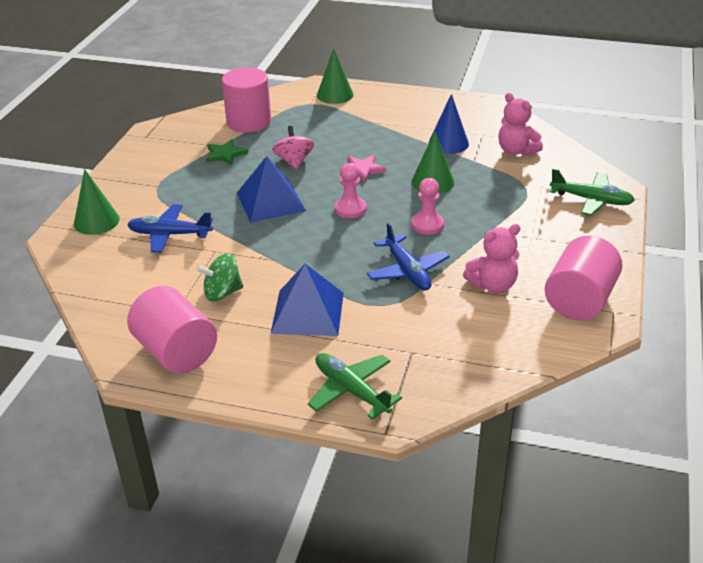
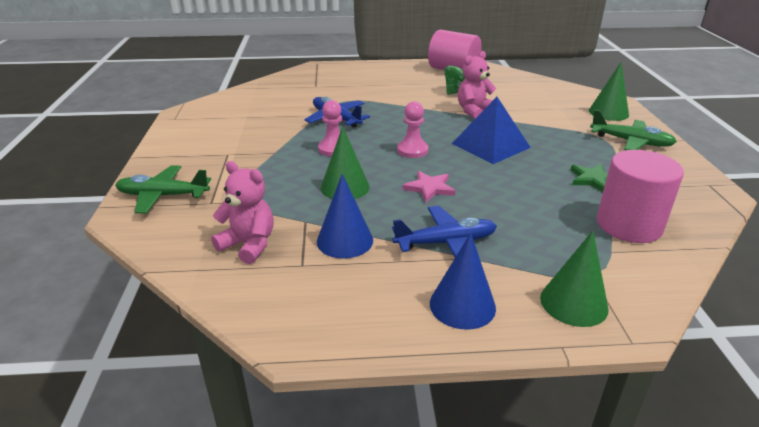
camera: 160 degrees right, 5 degrees down
(169, 235) = (540, 113): blue plane -> blue plane (446, 243)
(294, 161) = (512, 184): pink spinning top -> none
(308, 312) = (392, 92): blue pyramid -> none
(351, 390) = (343, 71): green plane -> green plane (631, 142)
(395, 102) = (462, 305): none -> blue cone
(493, 285) = (267, 120): pink teddy bear -> pink teddy bear (474, 111)
(579, 300) = (199, 120): pink cylinder -> none

